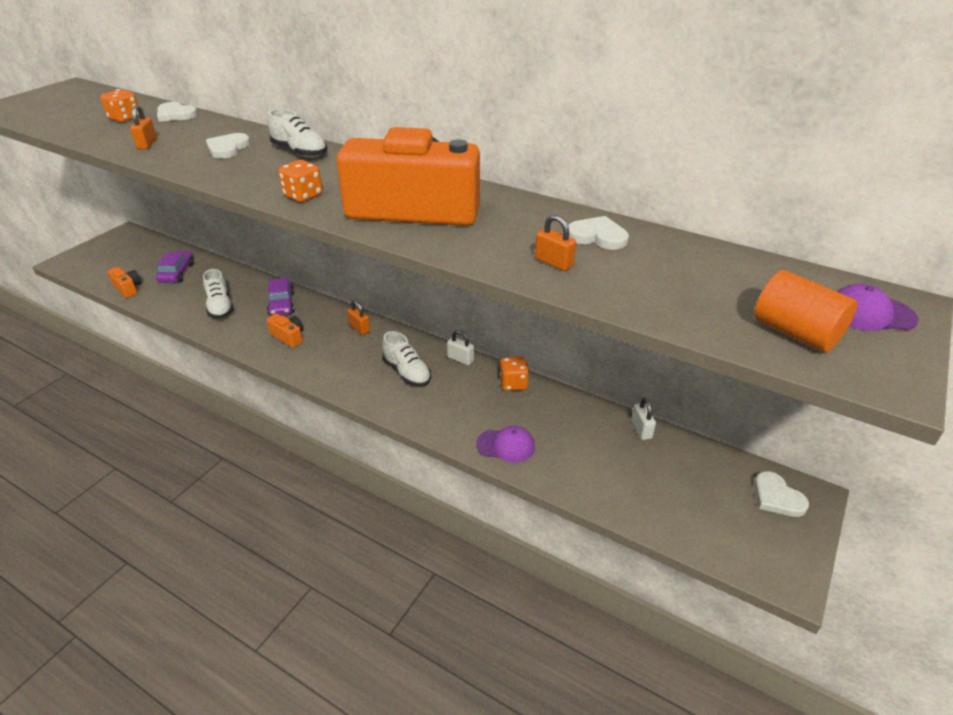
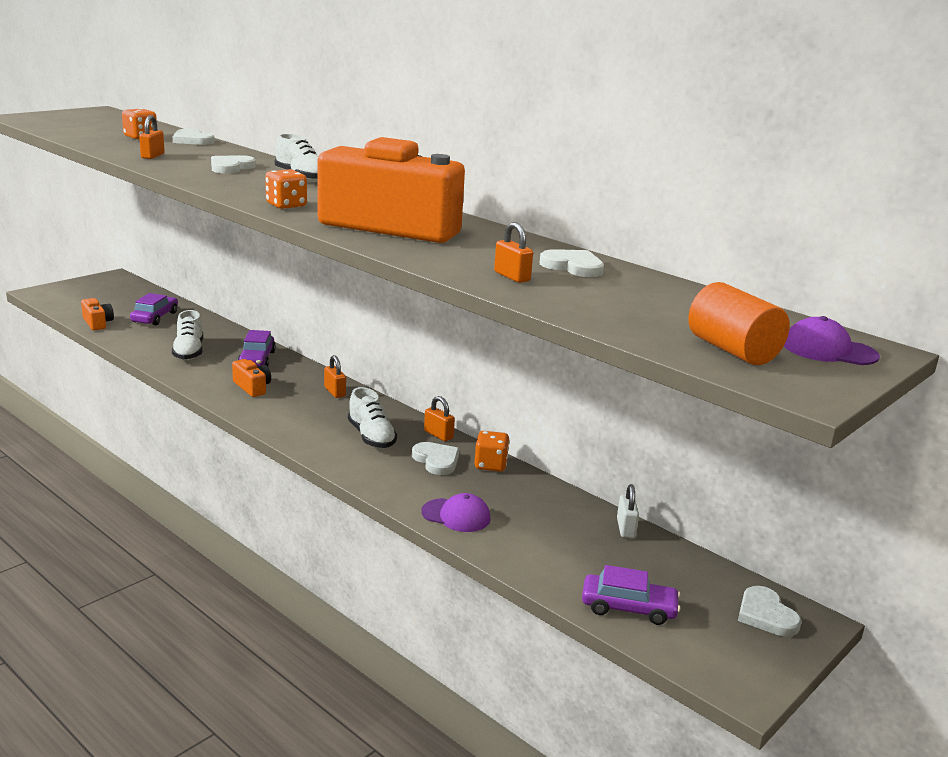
camera: 10 degrees right, 15 degrees down
(460, 359) = (438, 435): white padlock -> orange padlock
(469, 388) = (436, 460): none -> white heart
(674, 515) = (628, 608): none -> purple car

